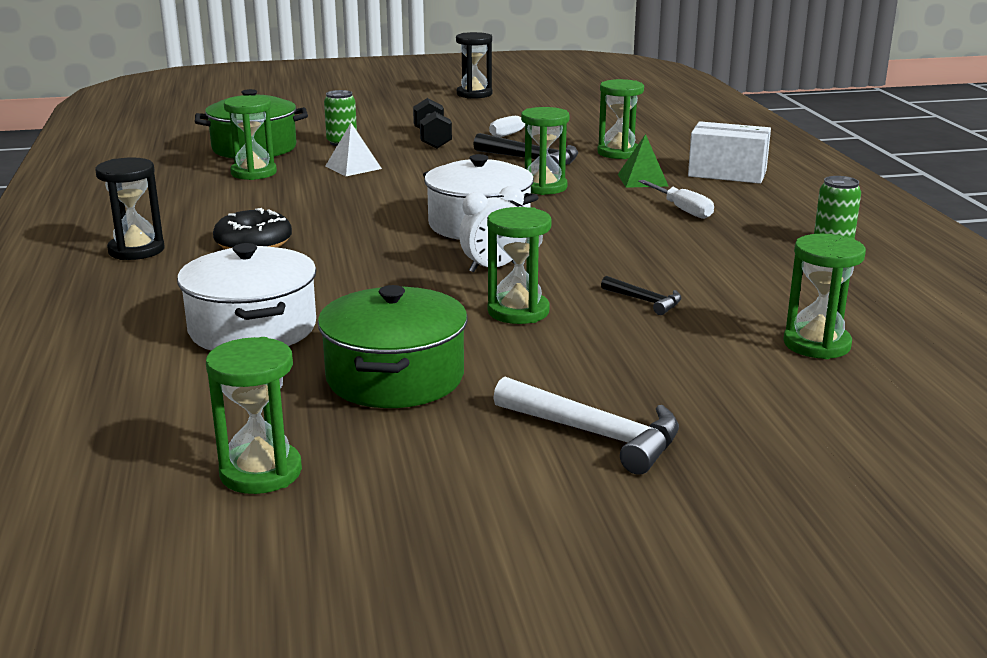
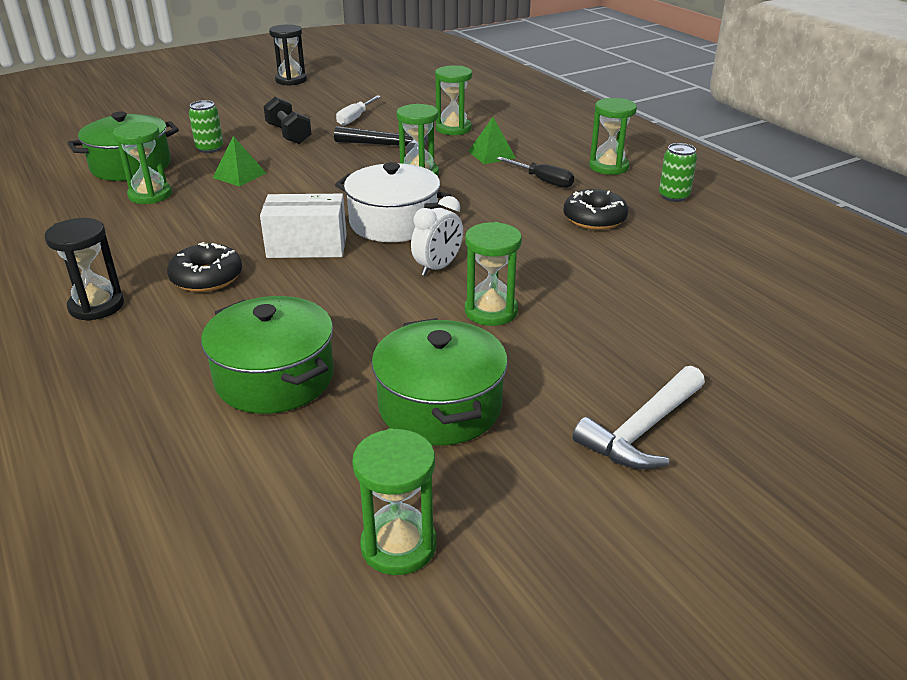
camera: 20 degrees left, 10 degrees up
(253, 328) = (275, 378): white pot -> green pot
(353, 167) = (239, 175): white pyramid -> green pyramid
(596, 435) = (642, 430): white hammer -> white hammer turned 120 degrees clockwise
(645, 301) = (581, 281): black hammer -> none
(682, 209) = (542, 181): white screwdriver -> black screwdriver
(712, 250) = (594, 219): none -> black donut
(727, 173) = (550, 139): white box -> white box (307, 246)
(816, 344) = (733, 300): green hourglass -> green hourglass (608, 167)

